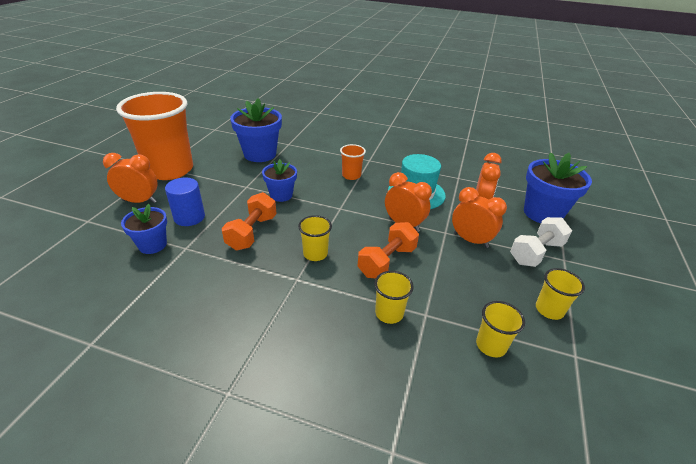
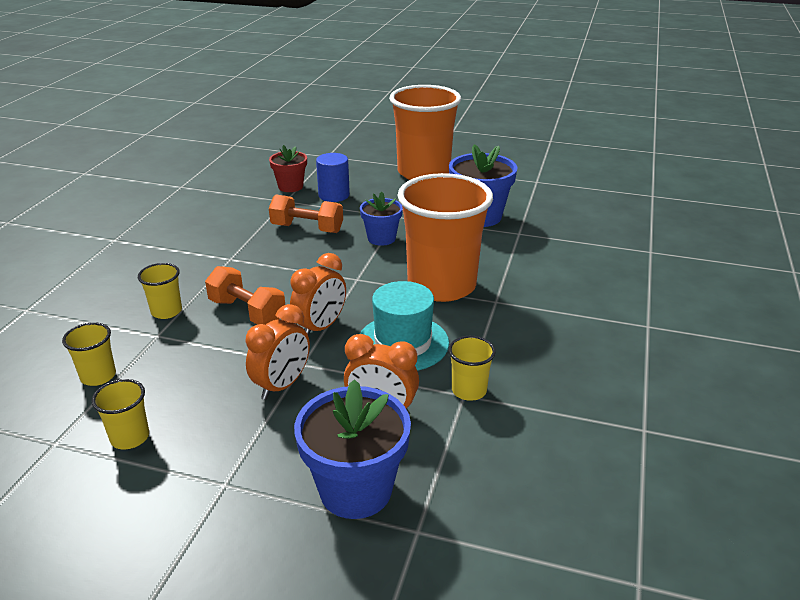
camera: 90 degrees right, 5 degrees down
(139, 201) = (360, 169): orange clock -> none
(152, 245) = (290, 187): blue flower pot -> red flower pot
(315, 254) = (267, 266): yellow cup -> yellow cup (469, 390)
(351, 175) = (441, 285): orange cup -> orange cup, size x2.37
(536, 252) = (245, 452): white dumbbell -> none

